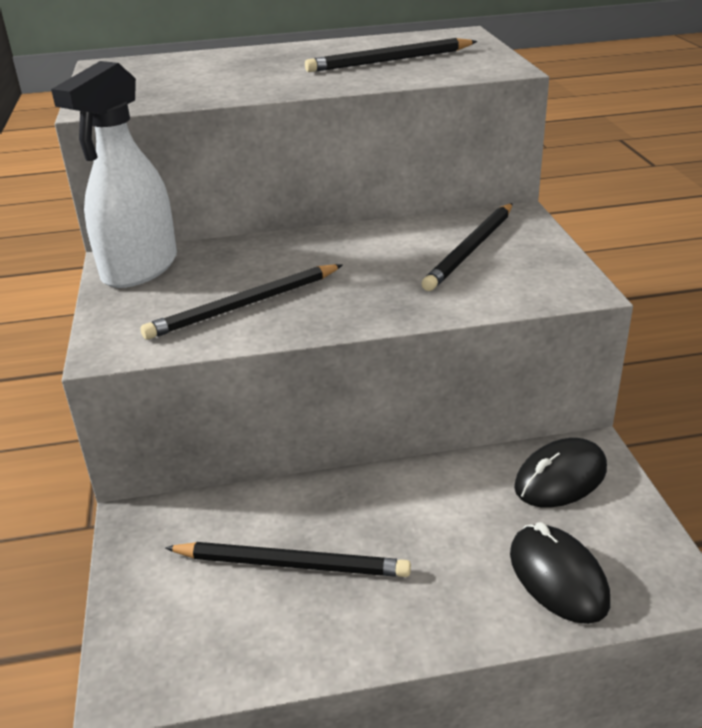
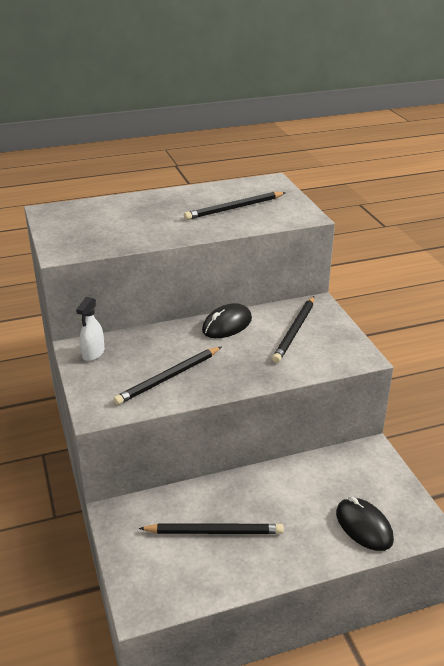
camera: 10 degrees left, 0 degrees up
(139, 269) = (93, 353): white spray bottle -> white spray bottle, size x0.51
(560, 478) = (357, 468): black mouse -> black mouse (227, 325)

